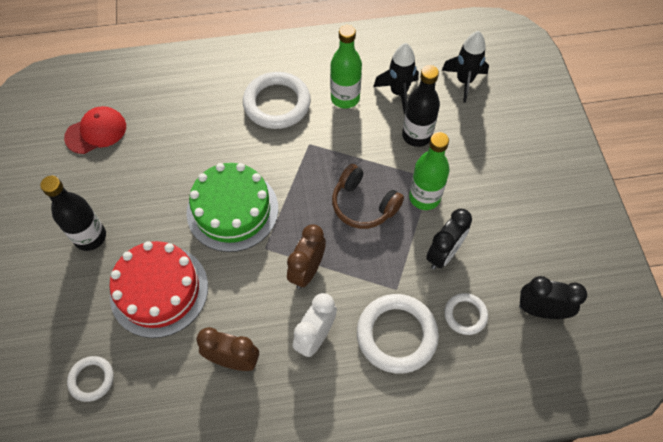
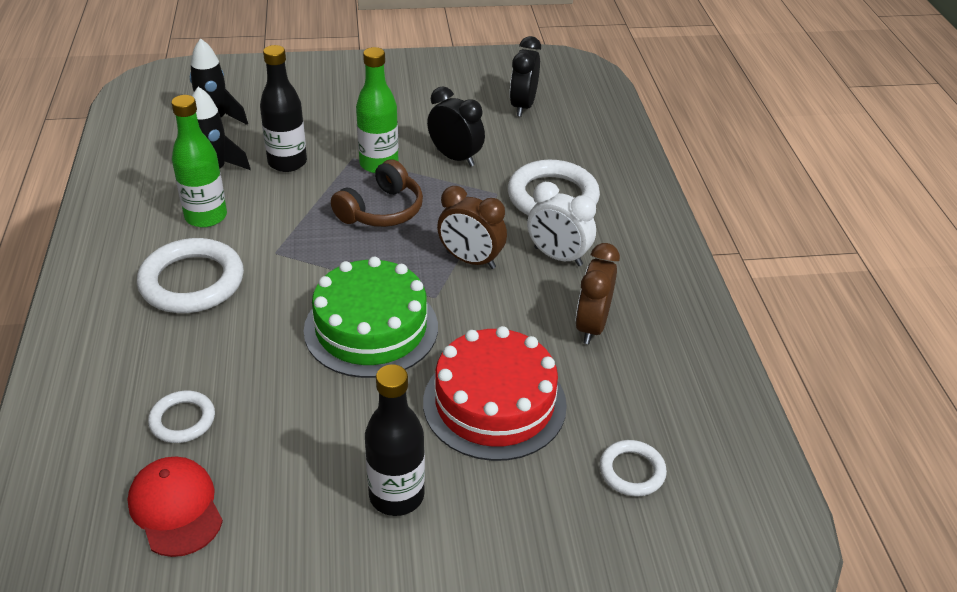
camera: 90 degrees left, 20 degrees down
(465, 315) = (528, 150): white ring -> white ring (182, 420)

